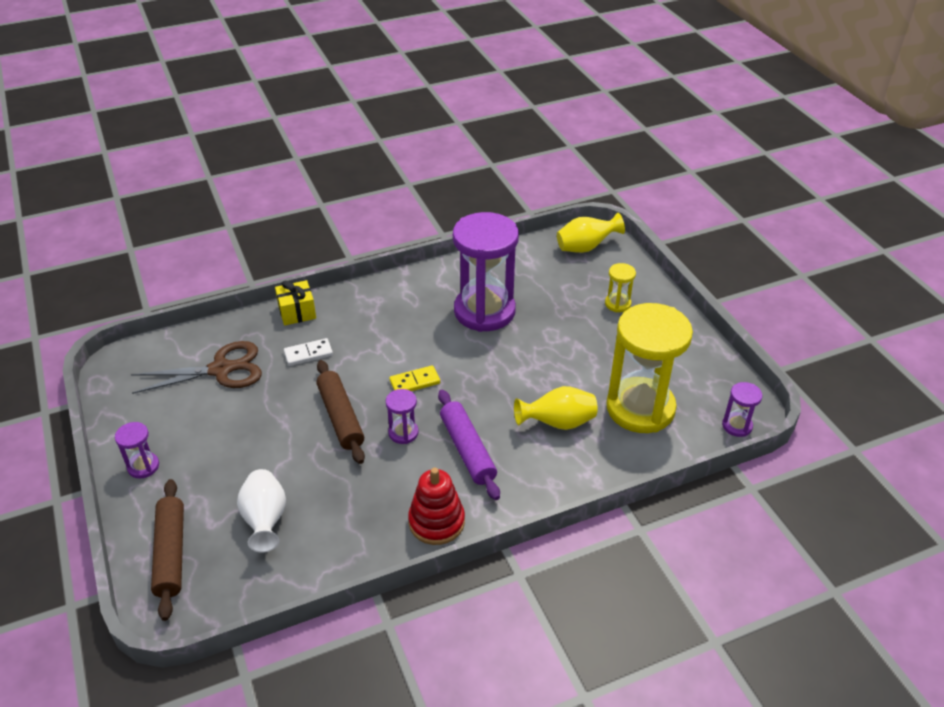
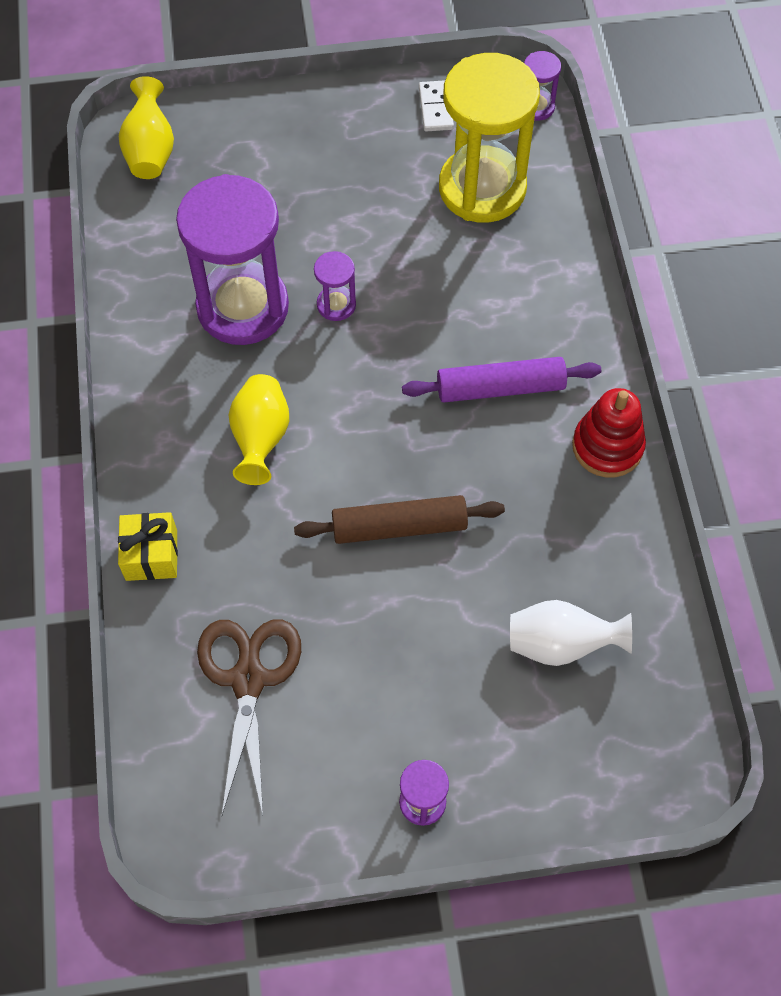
camera: 75 degrees left, 20 degrees up
(171, 553) = (590, 768): brown rolling pin -> none
(308, 354) = (254, 551): white domino -> white domino (436, 108)
(403, 433) = (450, 455): purple hourglass -> purple hourglass (336, 305)
(414, 382) = (358, 423): yellow domino -> none
(557, 423) = (482, 279): yellow vase -> yellow vase (260, 439)
(617, 304) = (285, 151): yellow hourglass -> none

